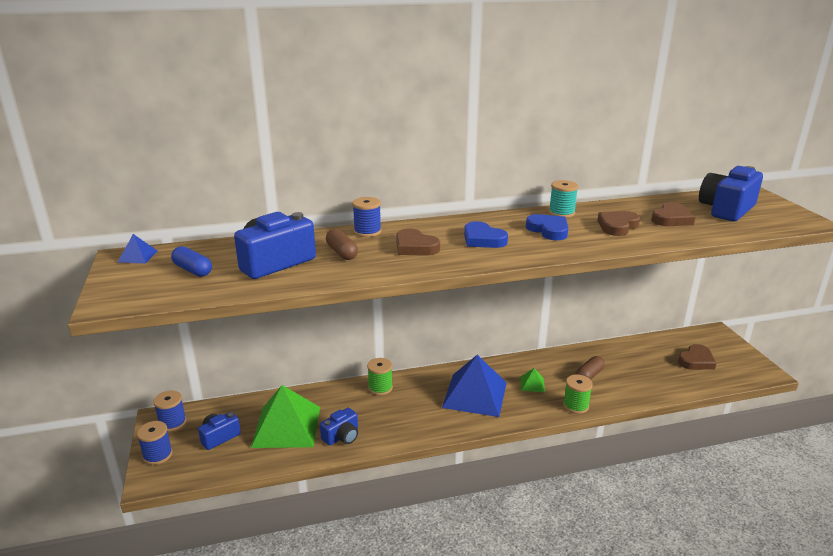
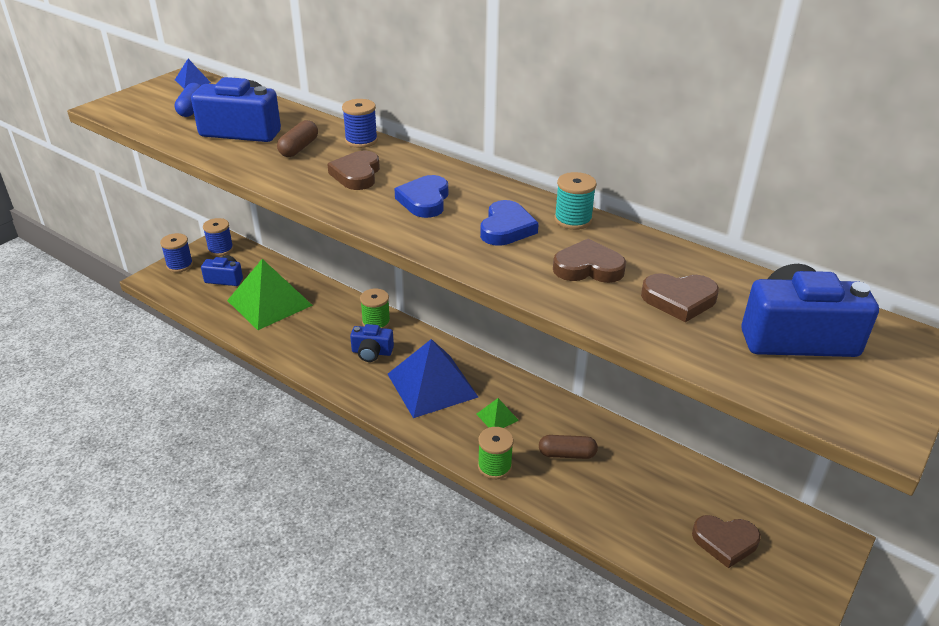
camera: 50 degrees right, 10 degrees up
(342, 436) = (286, 337): blue camera -> blue camera (372, 352)

